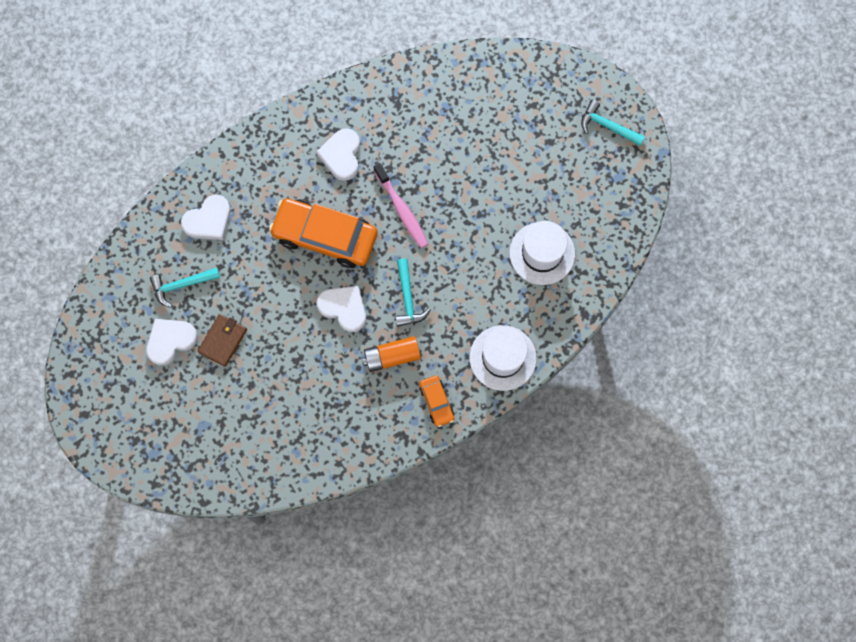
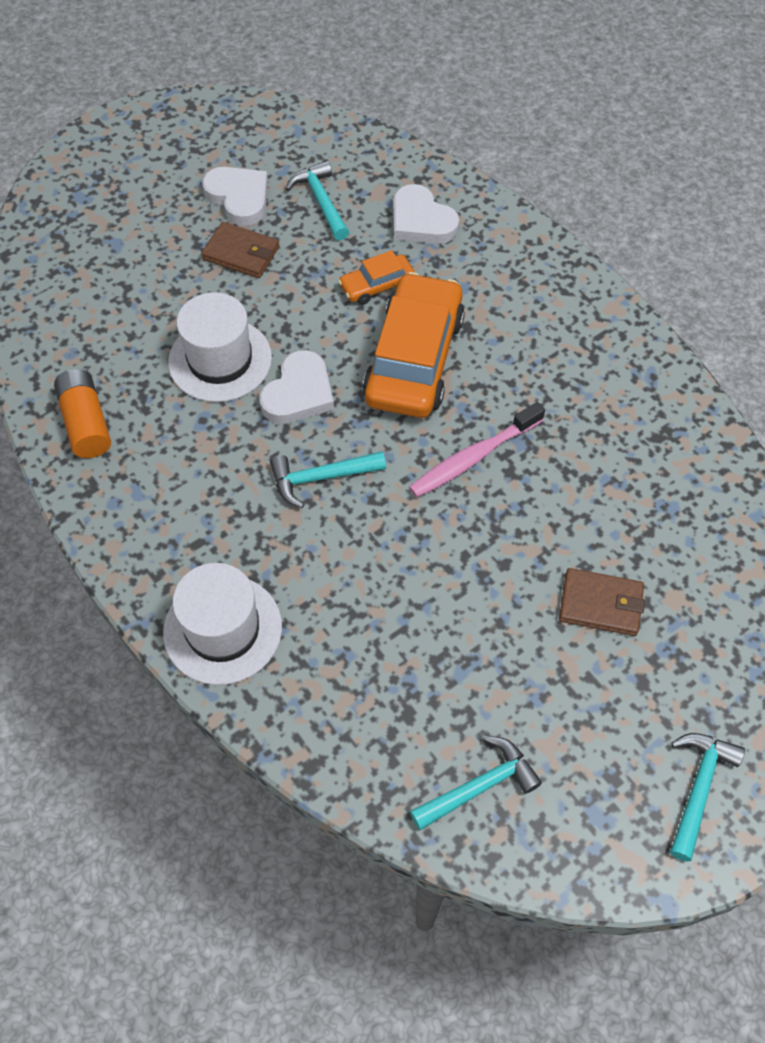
camera: 85 degrees right, 15 degrees down
(341, 155) = (552, 368): white heart -> none
(391, 356) = (221, 463): orange battery -> orange battery (86, 423)
(436, 402) = (144, 533): orange car -> orange car (377, 285)
(503, 155) = (600, 604): none -> brown wallet
(542, 253) = (422, 682): white hat -> white hat (220, 360)
(600, 231) = (479, 786): none -> turquoise hammer

